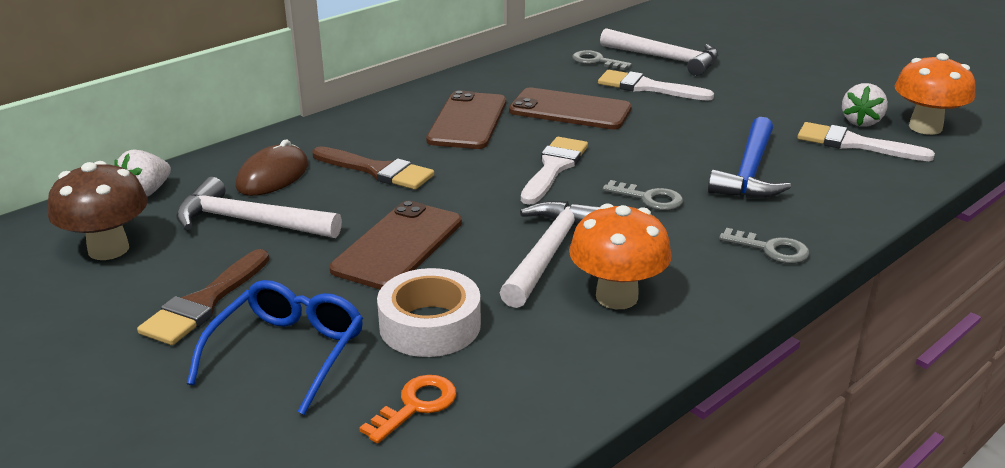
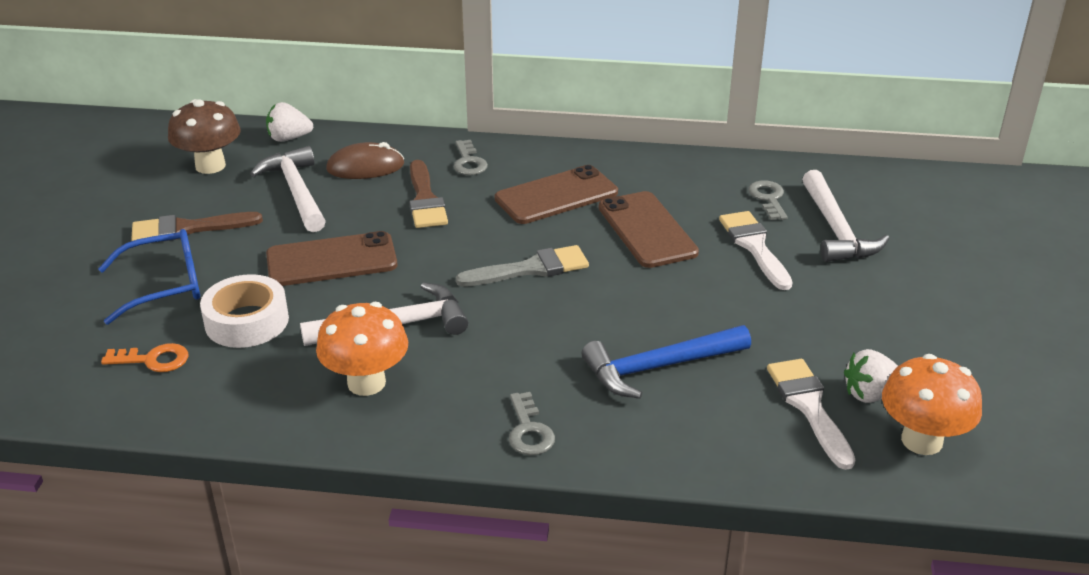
camera: 50 degrees right, 5 degrees up
(554, 168) = (531, 269): white brush -> grey brush
(649, 198) = (539, 335): grey key -> grey key (469, 162)

